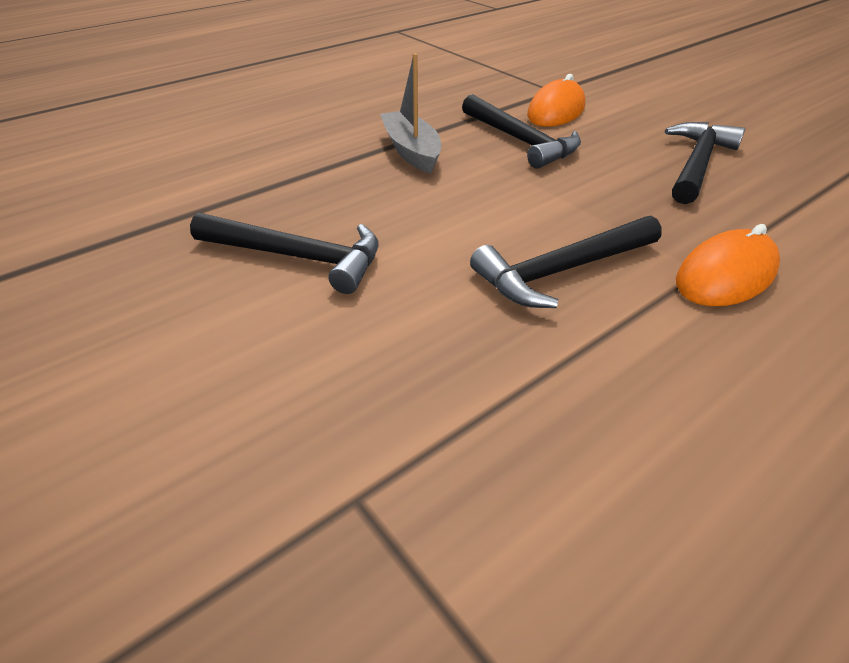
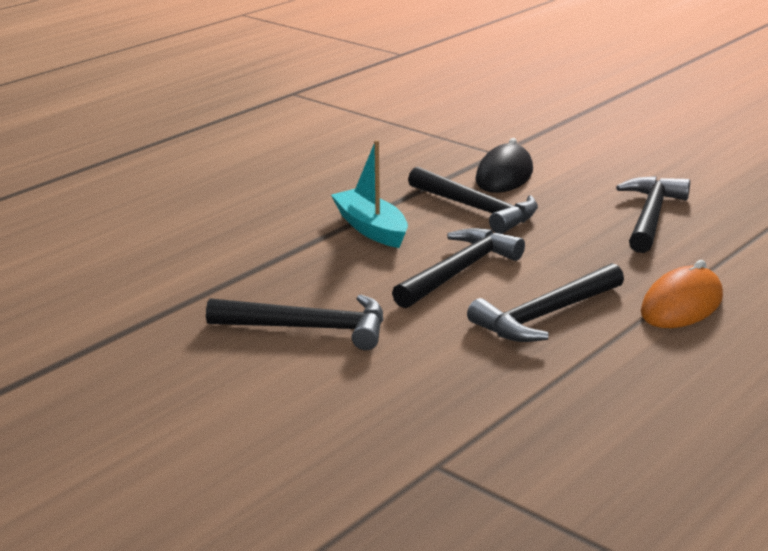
camera: 10 degrees left, 15 degrees down
(411, 151) = (371, 228): grey boat -> turquoise boat
(481, 206) = (458, 271): none -> black hammer
(556, 111) = (504, 175): orange mouse -> black mouse

